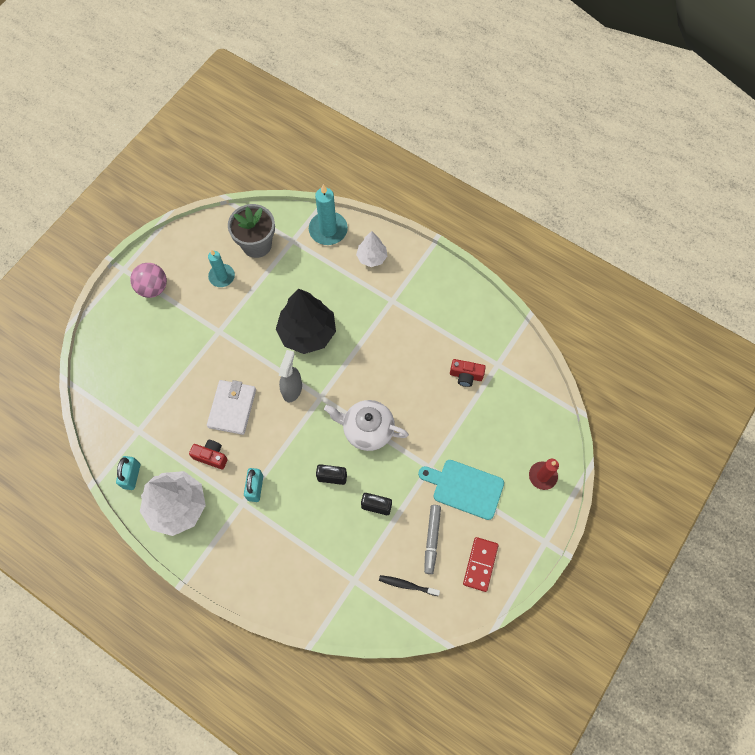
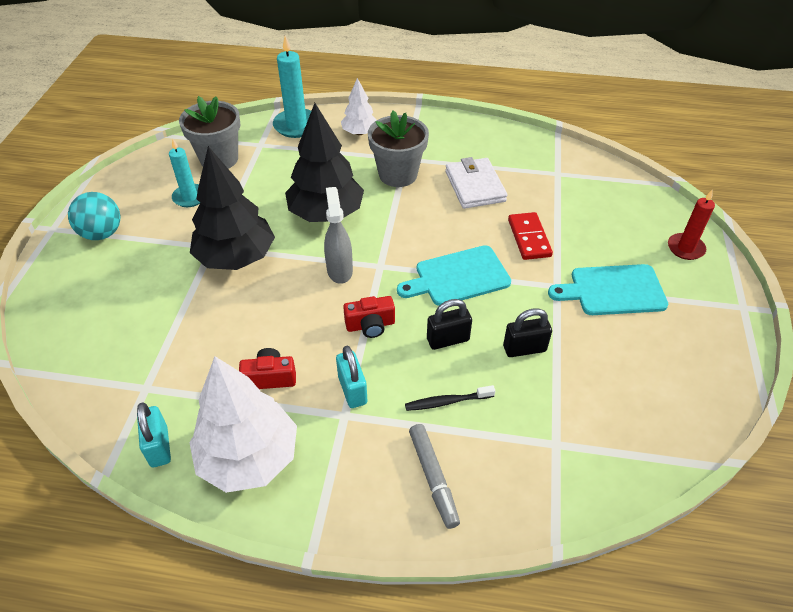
camera: 25 degrees left, 20 degrees down
(153, 288) = (102, 233): pink ball -> turquoise ball
(230, 348) = (236, 257): none -> black tree
(232, 408) = (271, 315): white wallet -> white wallet (475, 186)
(367, 430) = (458, 277): white teapot -> turquoise cutting board
(377, 315) = (398, 174): none -> grey flower pot
(407, 585) = (627, 419): black toothbrush -> black toothbrush (447, 402)
(432, 539) = (617, 356): grey marker -> grey marker (433, 478)
(466, 375) = (532, 193): red camera -> red camera (370, 325)
(480, 564) = (694, 359): red domino -> red domino (529, 238)

